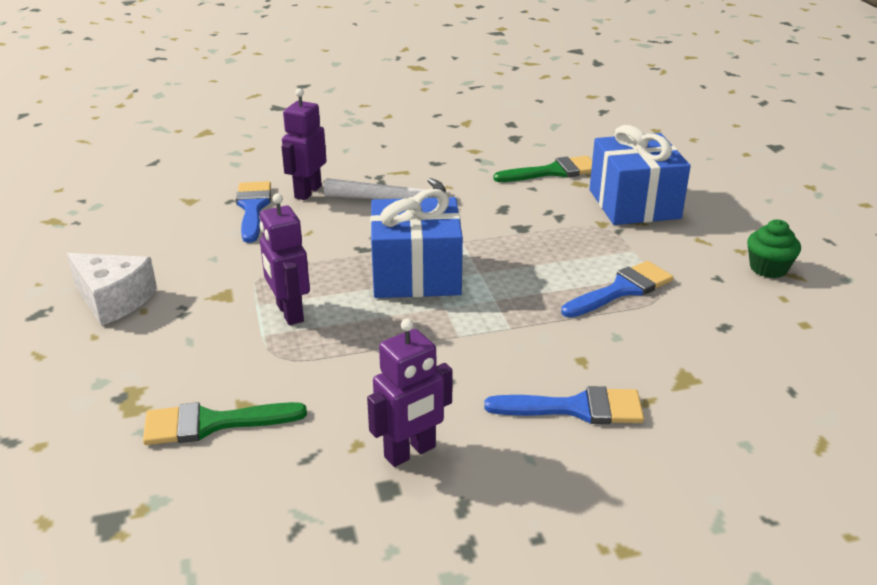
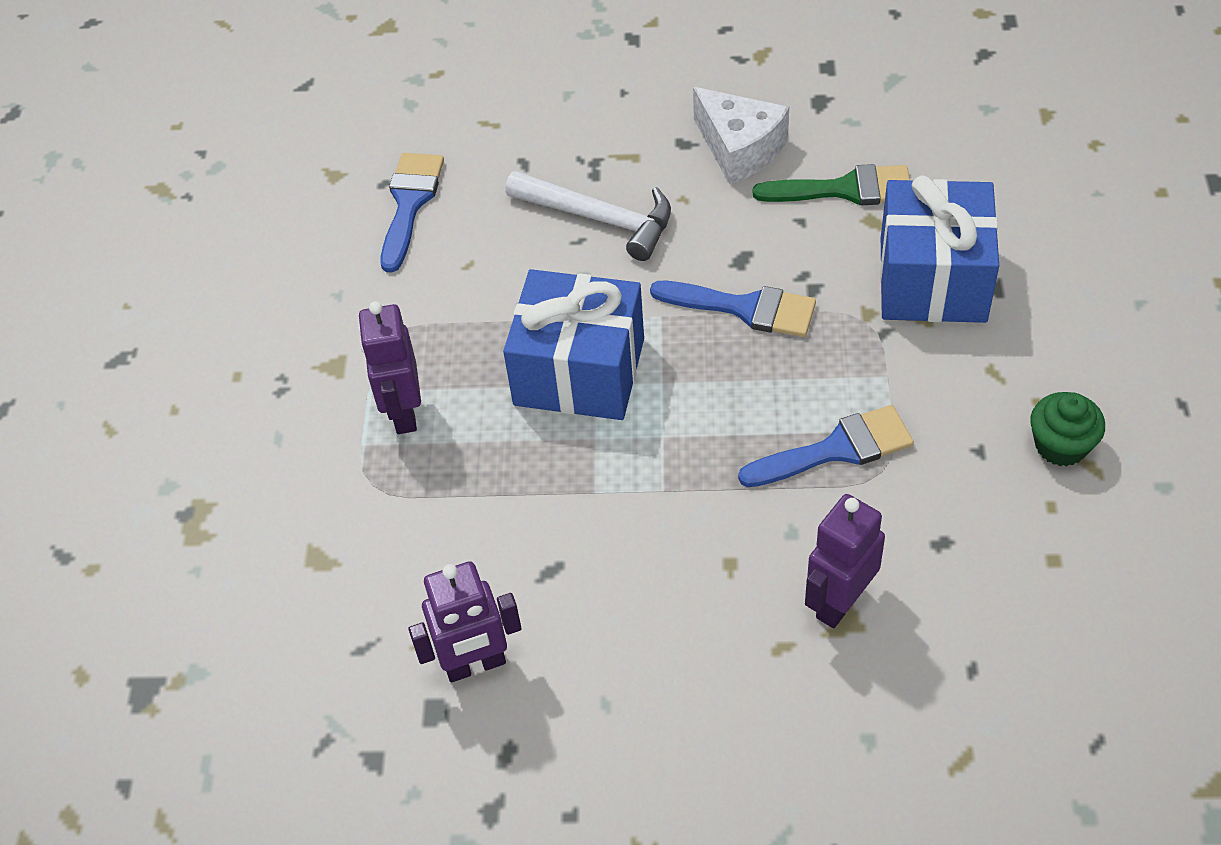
camera: 20 degrees right, 20 degrees up
(113, 300) = (206, 351): white cheese -> white cheese (740, 148)
(212, 423) = (274, 575): green brush -> none
(307, 192) = (489, 181): purple robot -> purple robot (839, 602)
(576, 408) = (690, 640): blue brush -> blue brush (745, 308)

